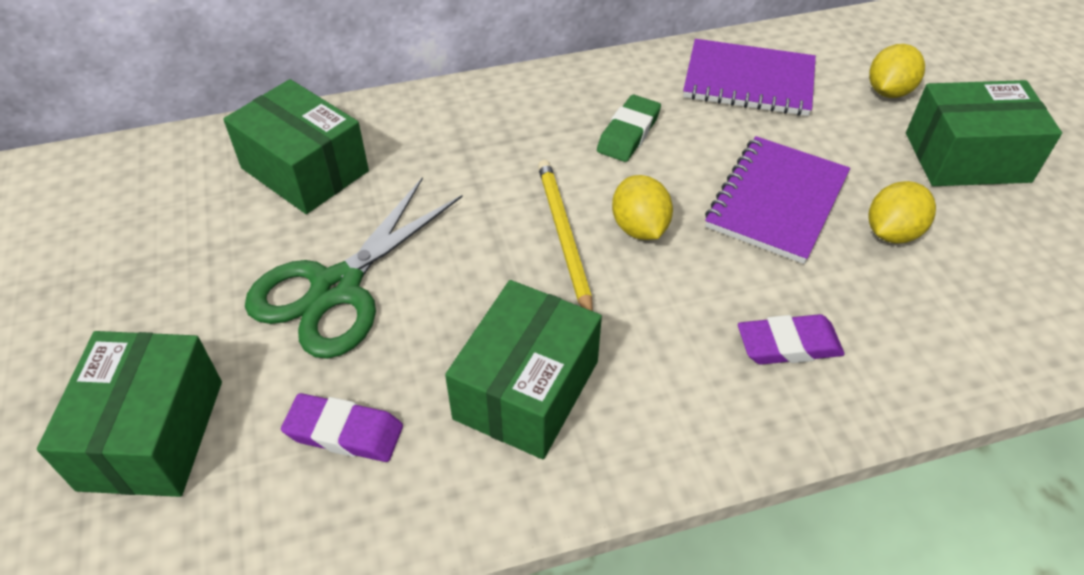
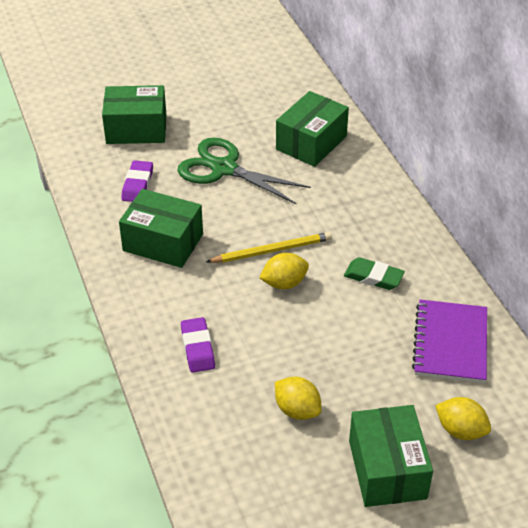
camera: 85 degrees right, 5 degrees down
(776, 201) = (318, 350): purple notebook -> none

